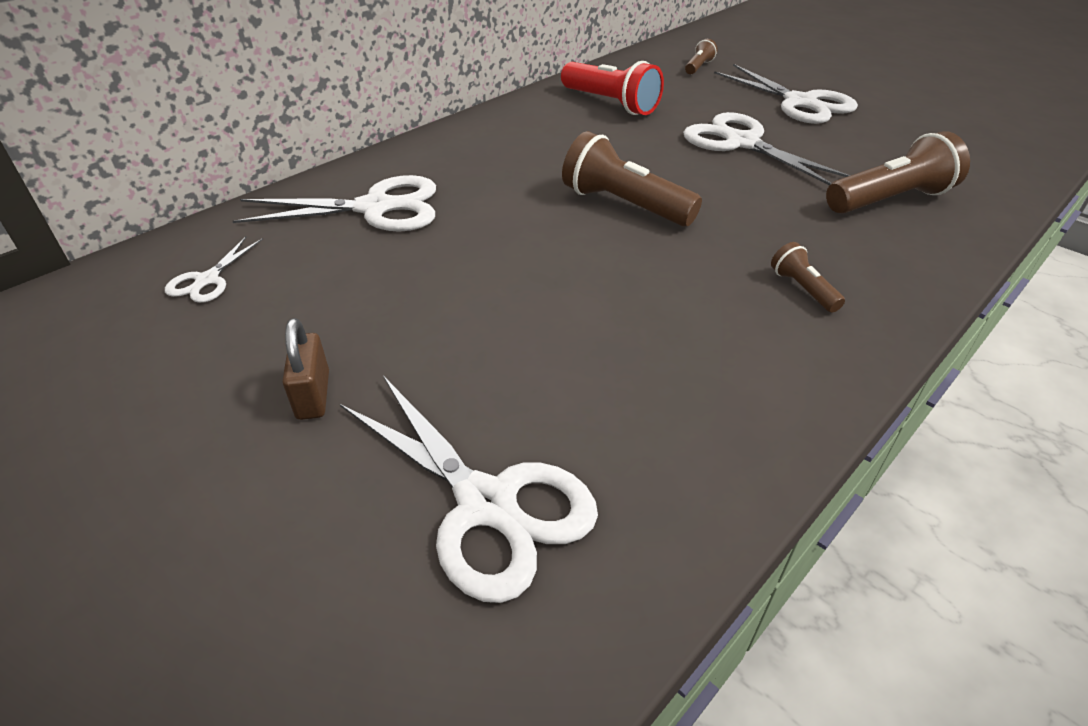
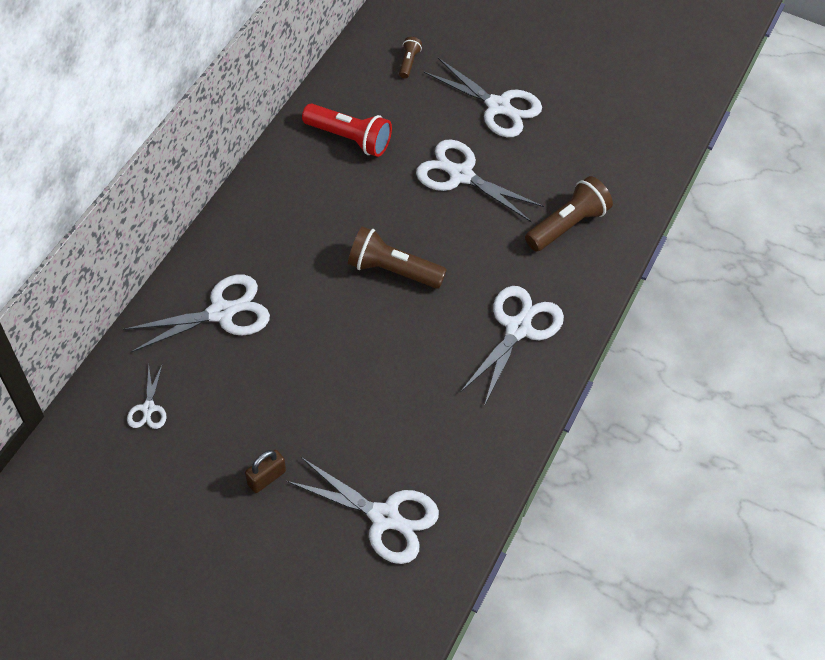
camera: 20 degrees left, 15 degrees up
(313, 395) = (266, 477): brown padlock -> brown padlock turned 75 degrees clockwise
(803, 289) = (518, 329): brown flashlight -> white scissors

